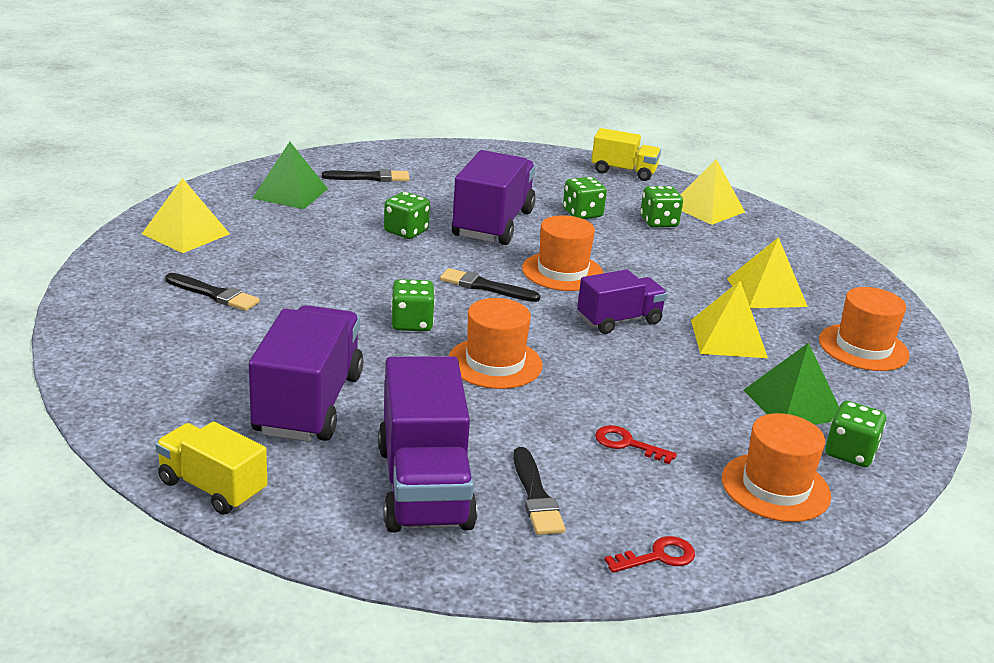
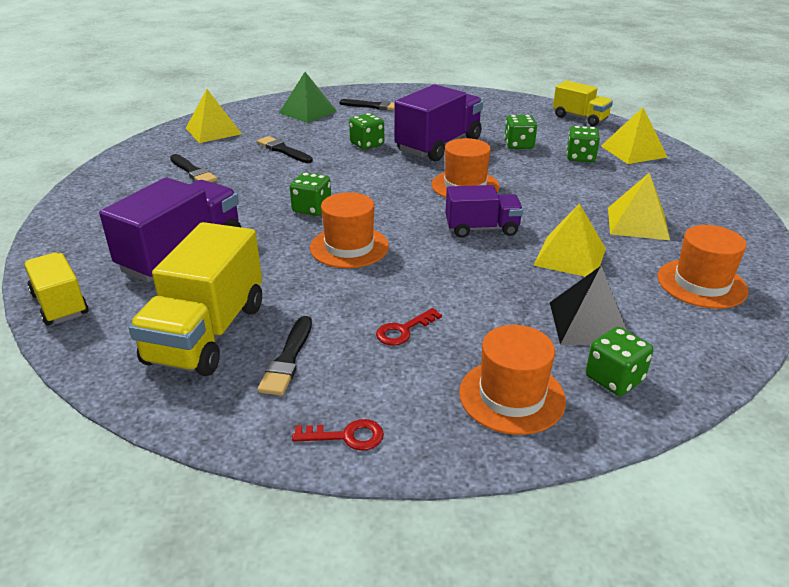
camera: 25 degrees right, 5 degrees up
(424, 487) = (207, 333): purple truck -> yellow truck
(485, 287) = (392, 189): black brush -> black brush (283, 150)
(627, 444) = (403, 330): red key -> red key turned 90 degrees counterclockwise
(793, 404) = (589, 323): green pyramid -> black pyramid

